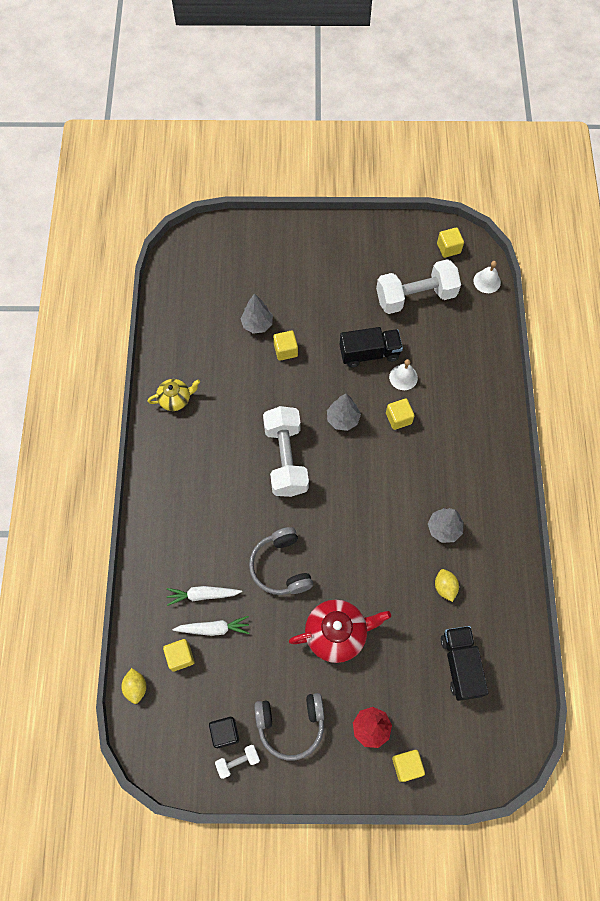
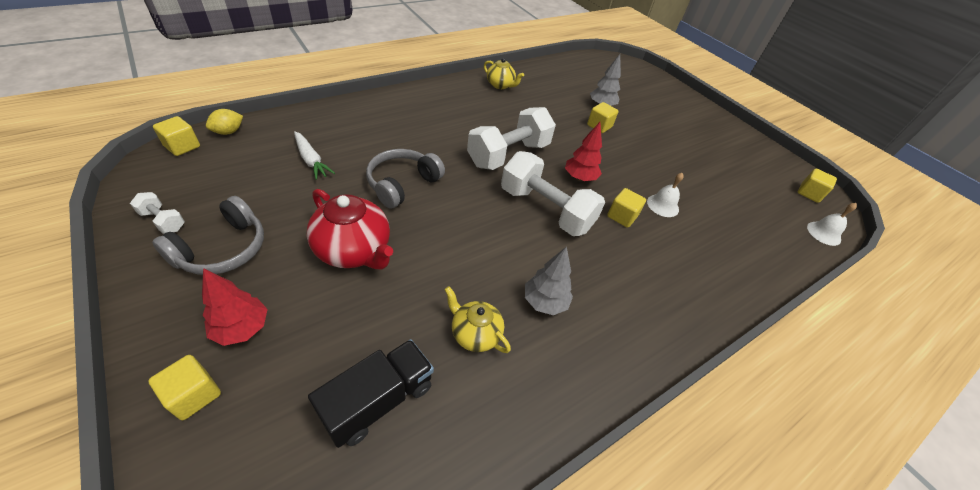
camera: 50 degrees right, 20 degrees down
(180, 656) = (271, 148): yellow cube -> yellow cube (182, 146)
(202, 595) = (341, 144): white carrot -> none
(225, 733) = (196, 201): black cube -> none
(291, 724) = (223, 249): grey headphones -> grey headphones turned 105 degrees counterclockwise
(343, 419) = (579, 178): grey tree -> red tree
(369, 353) = (655, 175): black truck -> none
(415, 296) = (740, 187): white dumbbell -> white dumbbell (545, 210)
(445, 587) = (475, 334): yellow lemon -> yellow teapot

